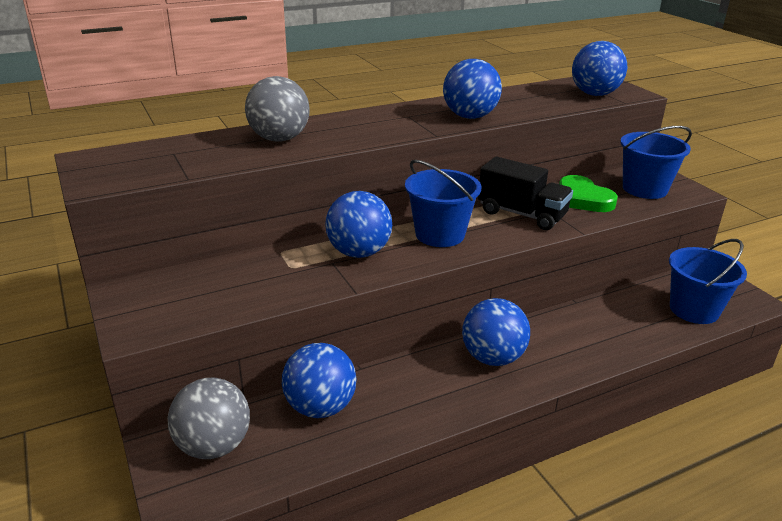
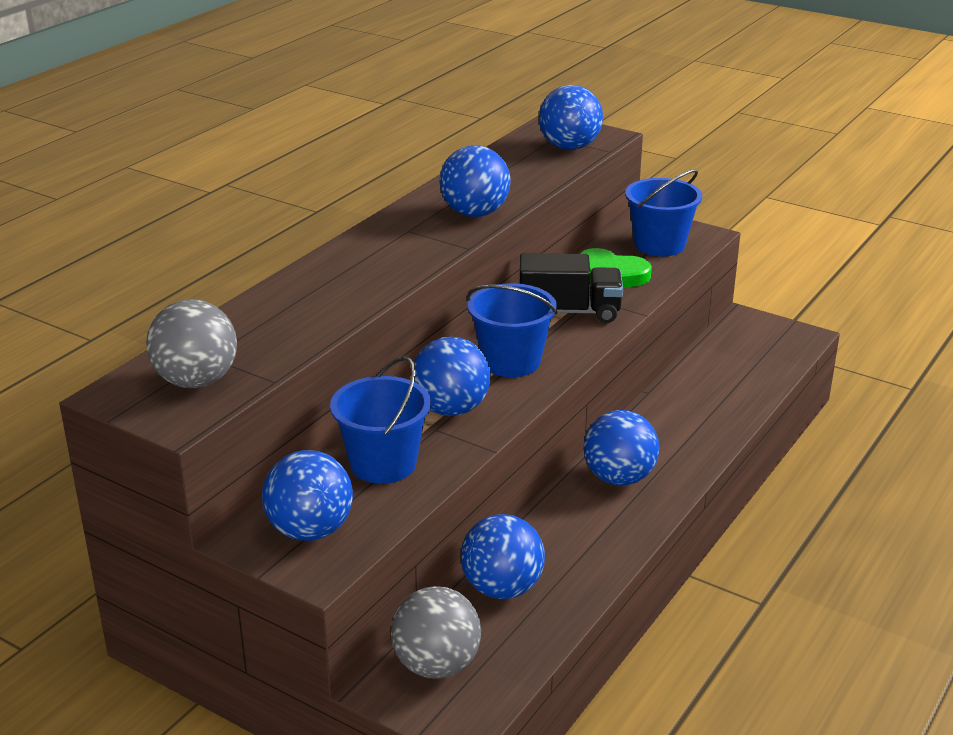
camera: 30 degrees left, 0 degrees up
(165, 301) = (310, 531): none -> blue ball
(279, 139) = (305, 302): grey ball -> grey ball (196, 381)
(694, 310) = (758, 363): blue bucket -> blue bucket (383, 464)

